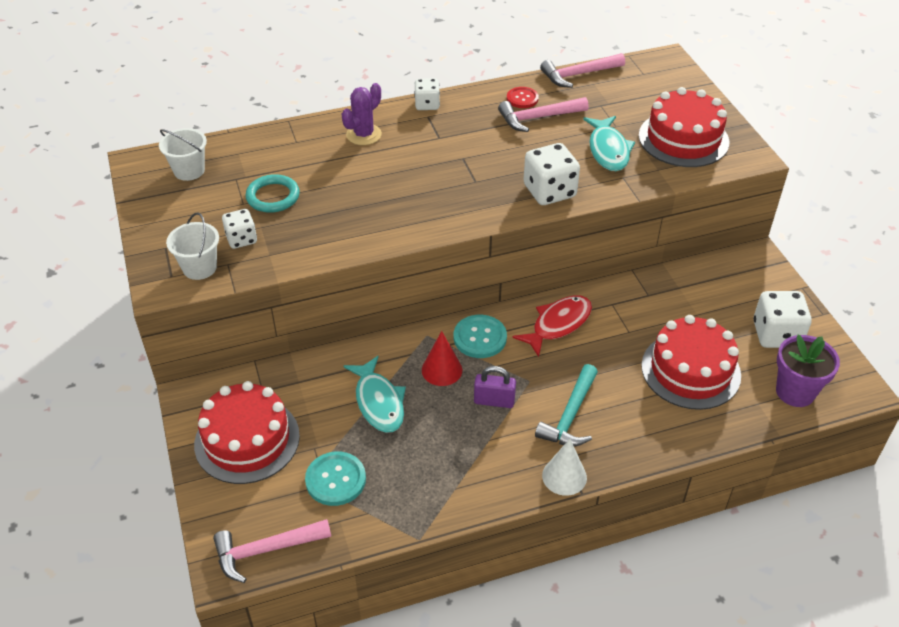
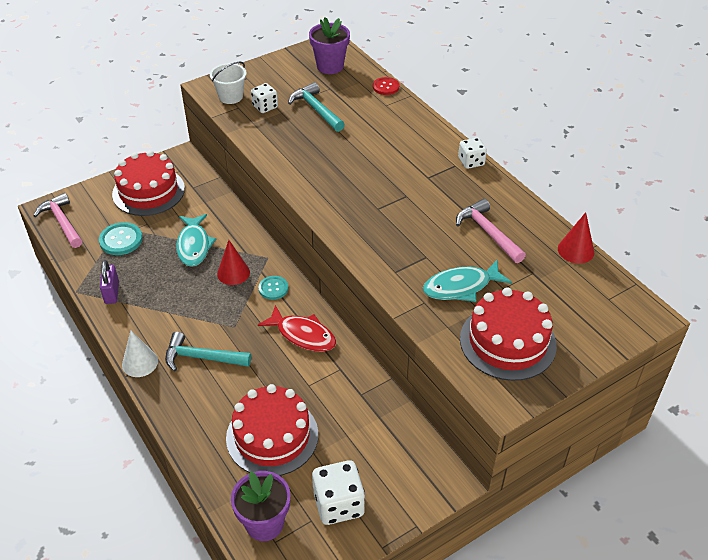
camera: 75 degrees right, 0 degrees up
(189, 170) = (330, 66): white bucket -> purple flower pot
(273, 196) = (316, 109): turquoise ring -> turquoise hammer
(363, 135) = (411, 136): purple cactus -> none
(378, 402) = (194, 245): turquoise fish -> turquoise fish turned 60 degrees counterclockwise
(480, 338) = (273, 288): turquoise button -> turquoise button, size x0.67
(494, 401) = (208, 308): purple padlock -> purple padlock (112, 292)
(522, 98) = (513, 218): red button -> red button (386, 87)
(549, 191) = (382, 255): white dice -> none
(578, 75) = (575, 250): pink hammer -> red cone

